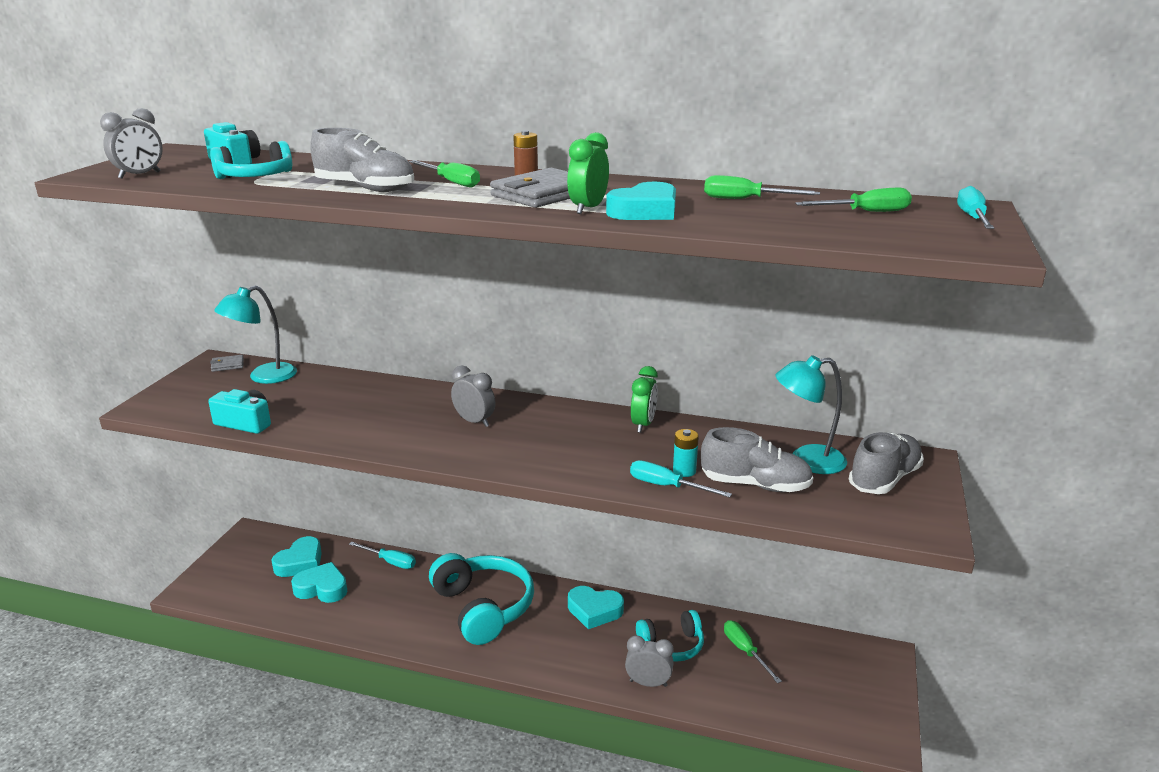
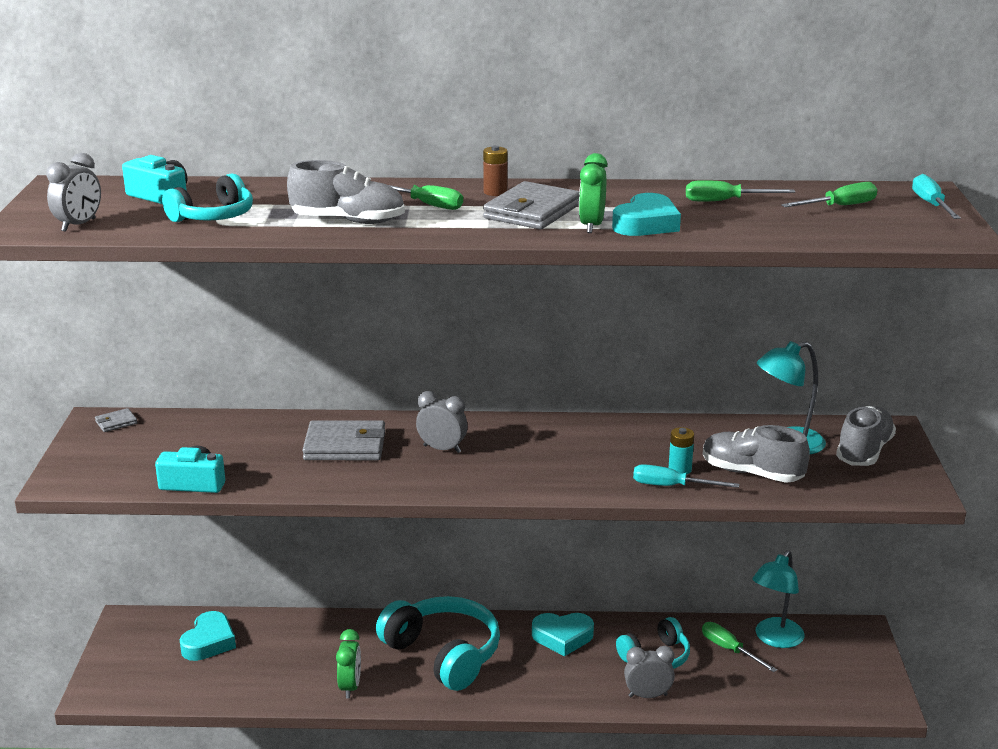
camera: 15 degrees left, 0 degrees up
(263, 377) = (171, 430): turquoise lamp -> turquoise lamp (775, 639)
(322, 588) = (251, 665): turquoise heart -> none
(390, 562) = (313, 625): turquoise screwdriver -> none
(393, 408) = (345, 446): none -> grey wallet
(643, 424) = (615, 429): green clock -> green clock (350, 687)
(755, 485) = (752, 473): grey shoe -> grey shoe turned 150 degrees counterclockwise

